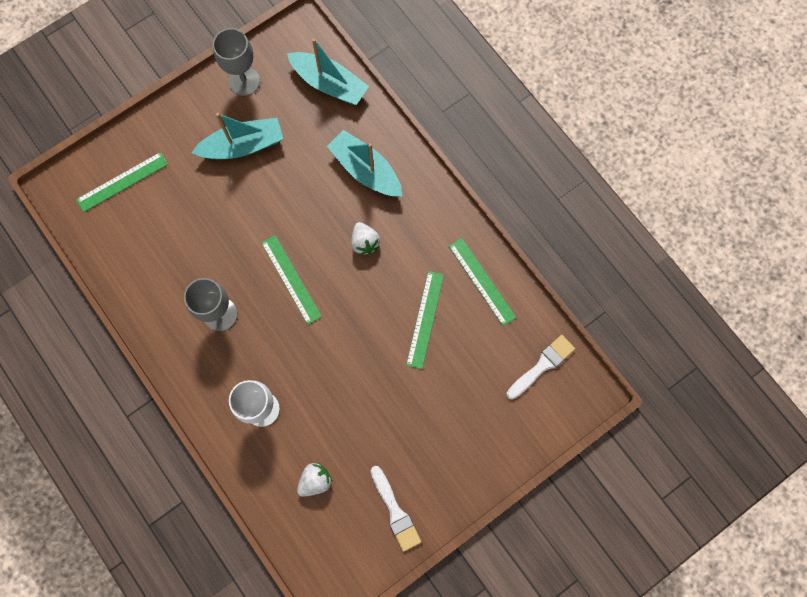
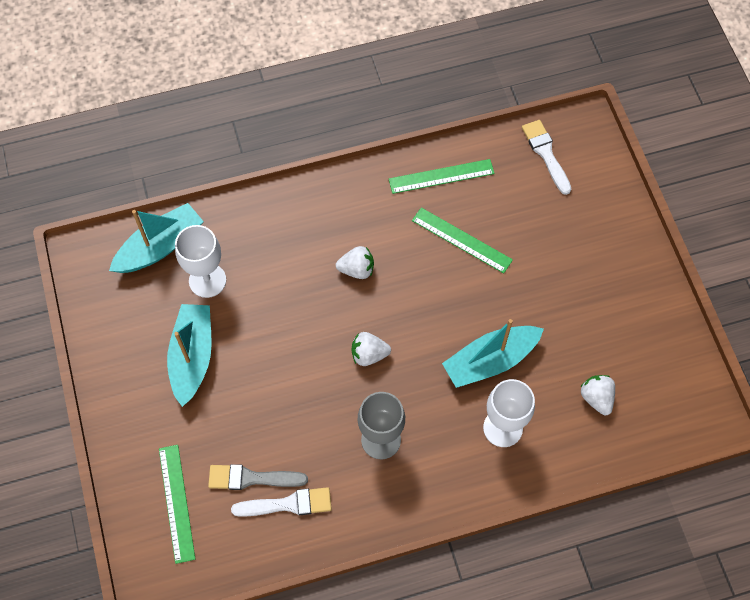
camera: 70 degrees left, 10 degrees down
(158, 228) = (252, 478): none -> grey brush
(244, 81) = (114, 332): grey goblet -> none
(291, 279) = (369, 354): green ruler -> white strawberry
(312, 131) = (207, 280): none -> white goblet
(366, 170) = (276, 243): turquoise boat -> turquoise boat (490, 361)
(395, 511) = (650, 332): white brush -> white brush (288, 504)

